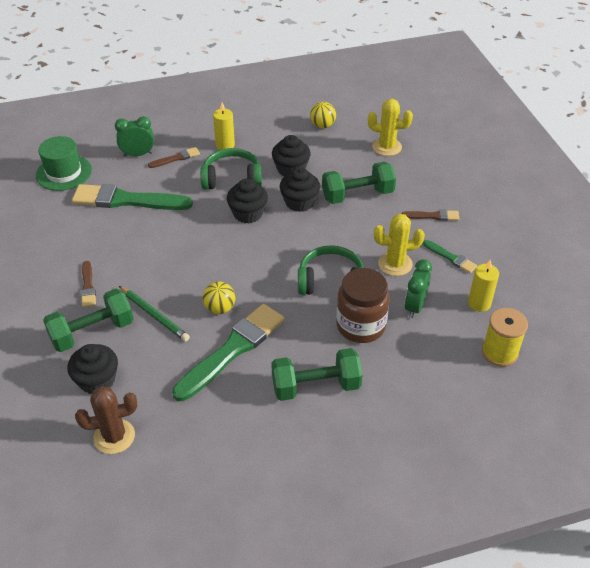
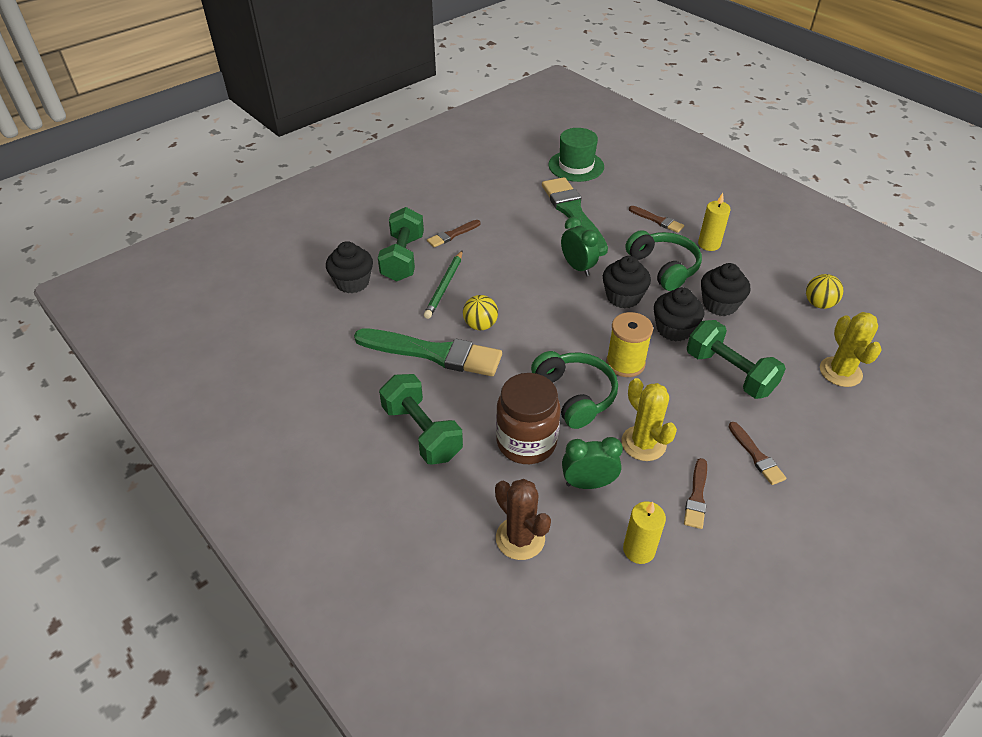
camera: 65 degrees right, 0 degrees up
(92, 332) = (403, 258): green dumbbell -> green dumbbell turned 60 degrees clockwise
(114, 436) = (299, 316): brown cactus -> brown cactus (520, 538)
(138, 154) = (639, 196): green clock -> green clock (577, 267)
(451, 258) = (696, 496): green brush -> brown brush
(499, 352) = (569, 596): yellow spool -> yellow spool (625, 363)

